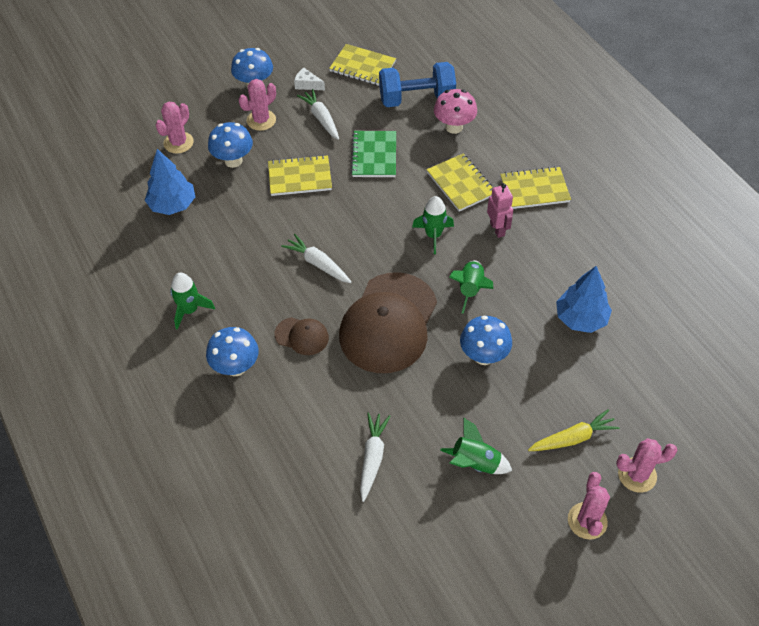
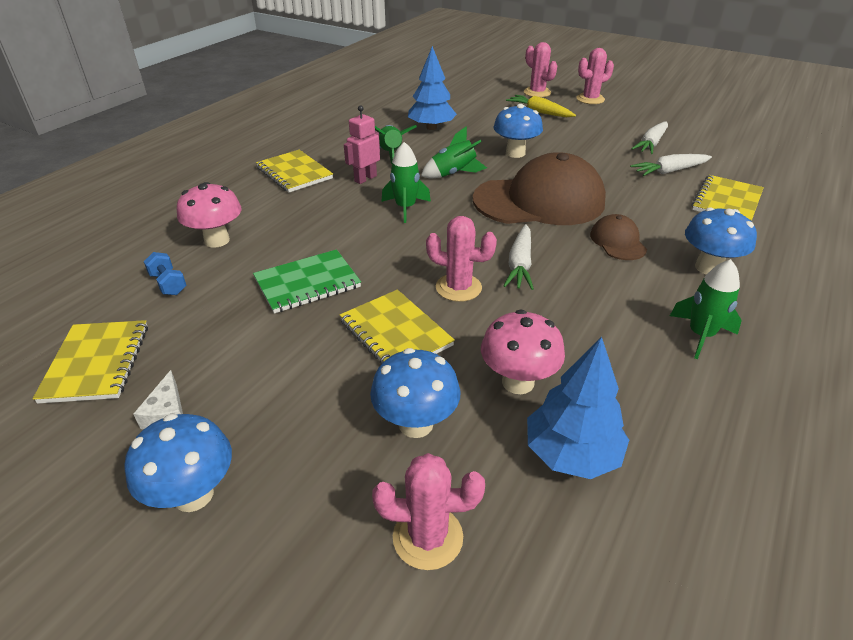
camera: 120 degrees left, 15 degrees down
(226, 209) = (518, 382): none -> pink mushroom
(261, 120) = (294, 434): pink cactus -> pink cactus (458, 288)
(321, 118) = (254, 361): white carrot -> white carrot (651, 144)
(416, 99) = (168, 284): blue dumbbell -> blue dumbbell, size x0.44
(461, 184) = (315, 212): yellow notebook -> yellow notebook (727, 201)
(475, 463) = (609, 136): green rocket -> green rocket (391, 154)

